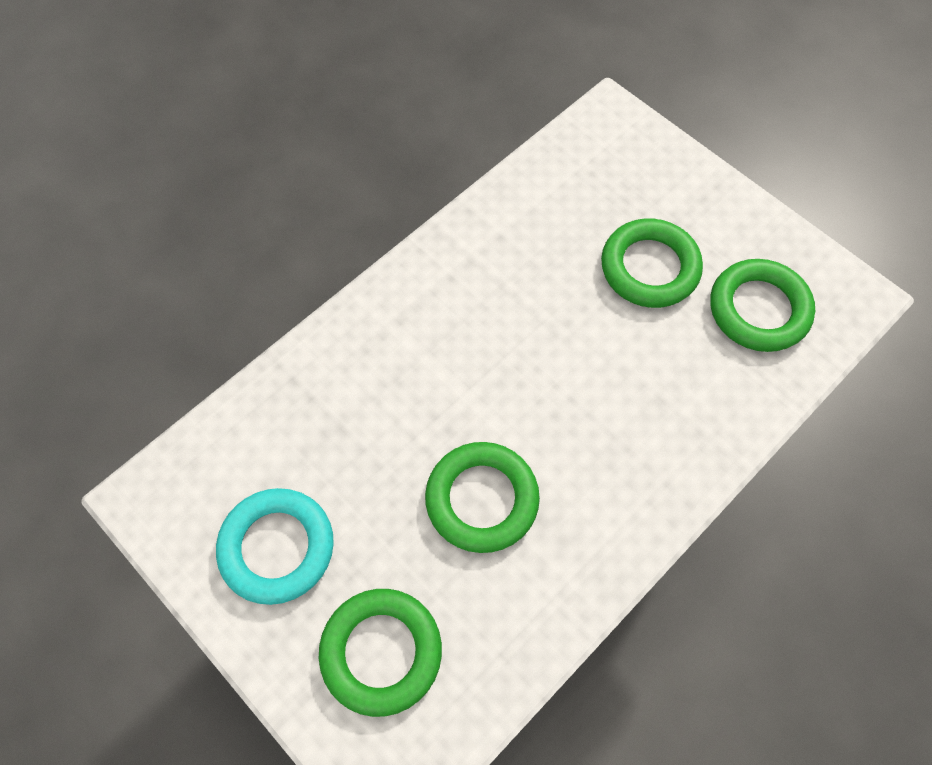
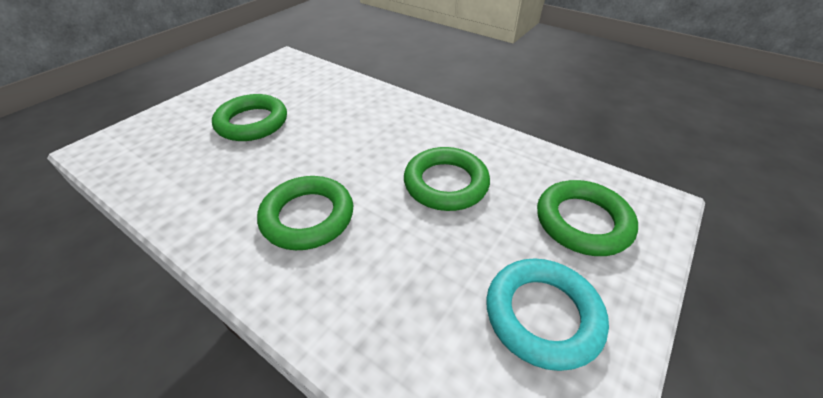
camera: 100 degrees left, 20 degrees down
(758, 309) = (290, 84): green ring -> green ring (308, 217)

